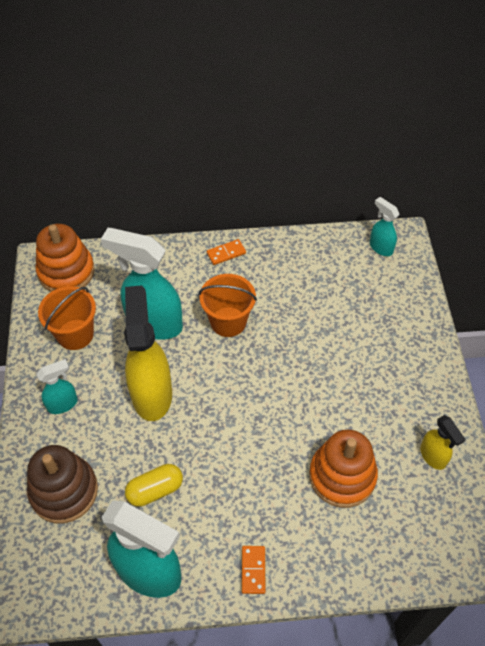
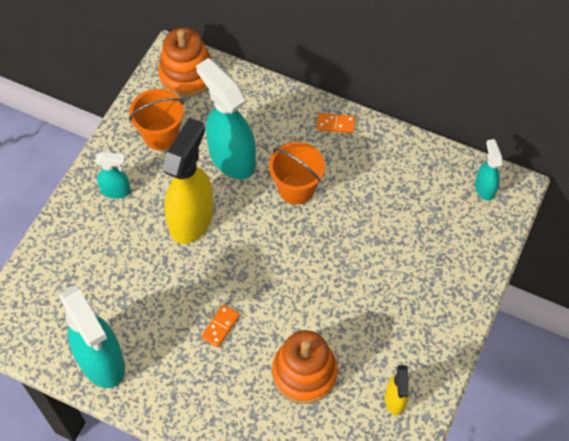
camera: 30 degrees right, 5 degrees up
(64, 491) = (76, 263): brown stacking toy -> none
(155, 490) = (145, 300): yellow capsule -> none
(253, 570) = (181, 406): orange domino -> orange domino (220, 326)

